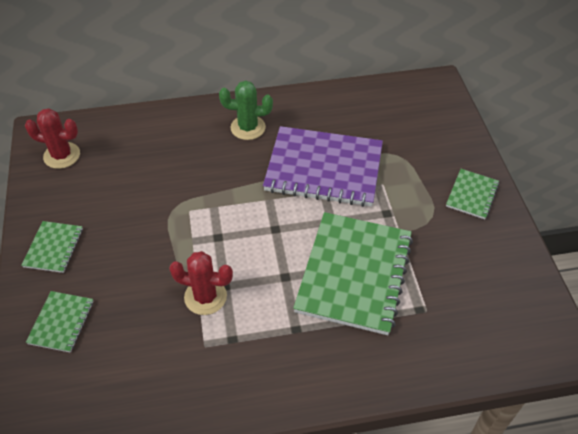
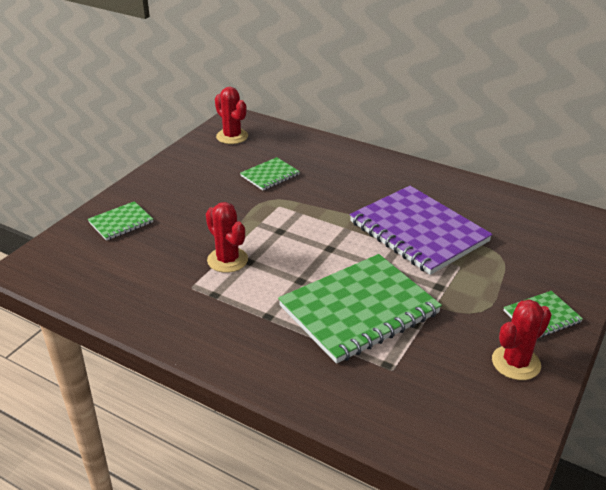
camera: 40 degrees right, 15 degrees down
(54, 248) = (166, 182): green notebook -> green notebook (270, 175)
(248, 128) = (386, 179): green cactus -> none
(492, 246) = (516, 363): none -> red cactus

